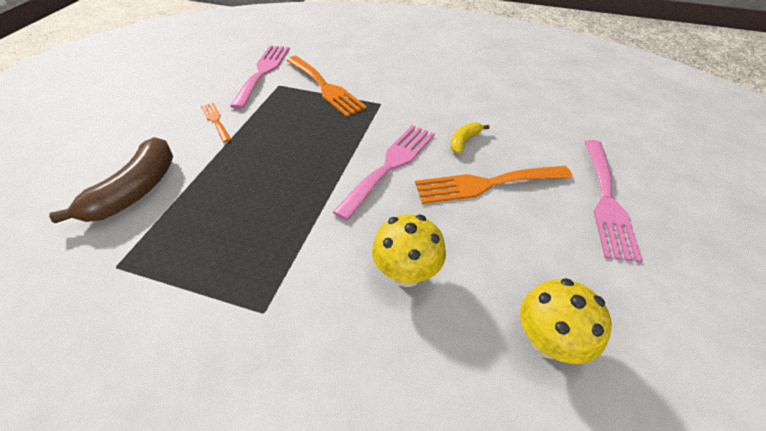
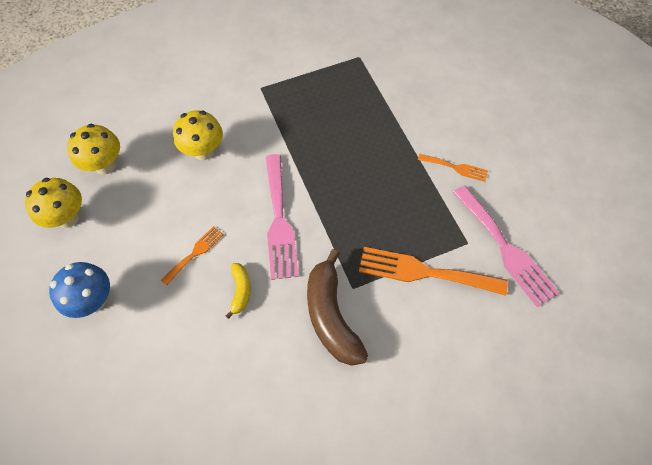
camera: 140 degrees right, 15 degrees up
(136, 191) = (416, 89): brown banana -> brown banana (331, 316)
(486, 184) = (195, 253): orange fork -> orange fork, size x0.53
(606, 201) = (93, 301): pink fork -> blue mushroom
(622, 299) = (68, 218): none -> yellow mushroom

